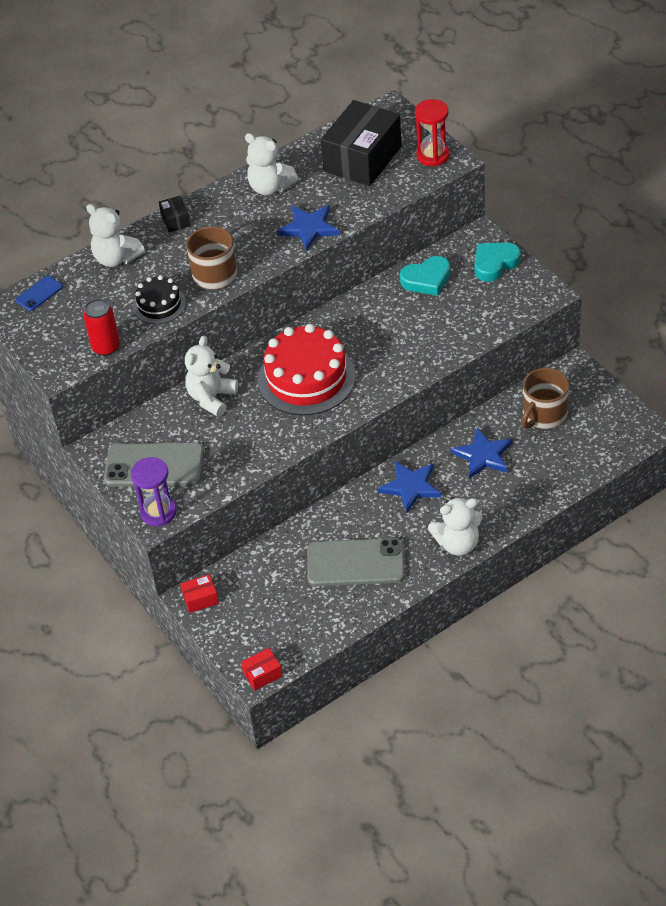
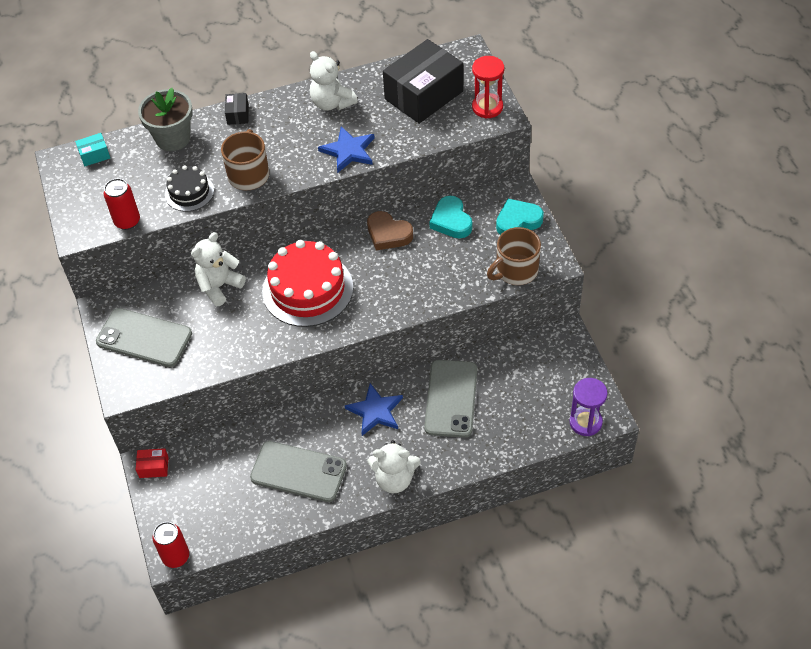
camera: 15 degrees right, 5 degrees up
(39, 293) = (94, 155): blue phone -> turquoise box
(116, 258) = (173, 138): white teddy bear -> grey flower pot
(158, 512) = (129, 384): purple hourglass -> purple hourglass (585, 422)
(262, 674) = (176, 557): red box -> red can
(367, 307) = (388, 234): none -> brown heart
(426, 279) = (451, 221): turquoise heart -> turquoise heart turned 75 degrees clockwise
(483, 455) = (451, 398): blue star -> grey phone
(544, 415) = (520, 373): brown mug -> brown mug (516, 270)

